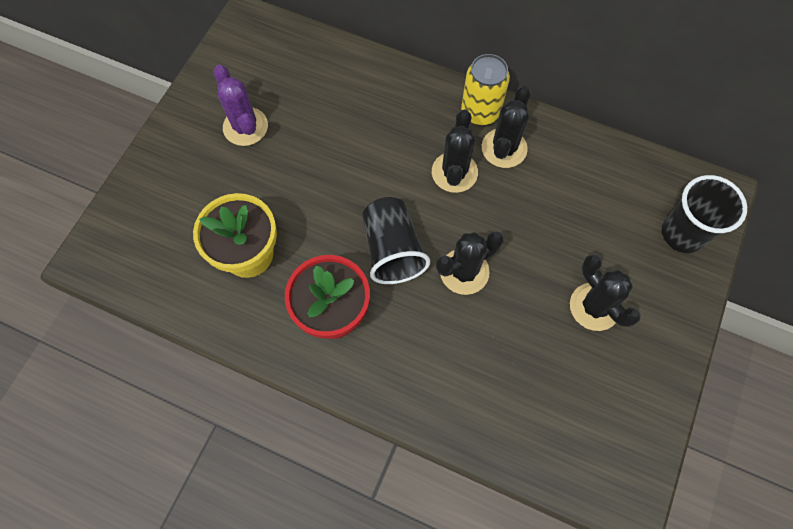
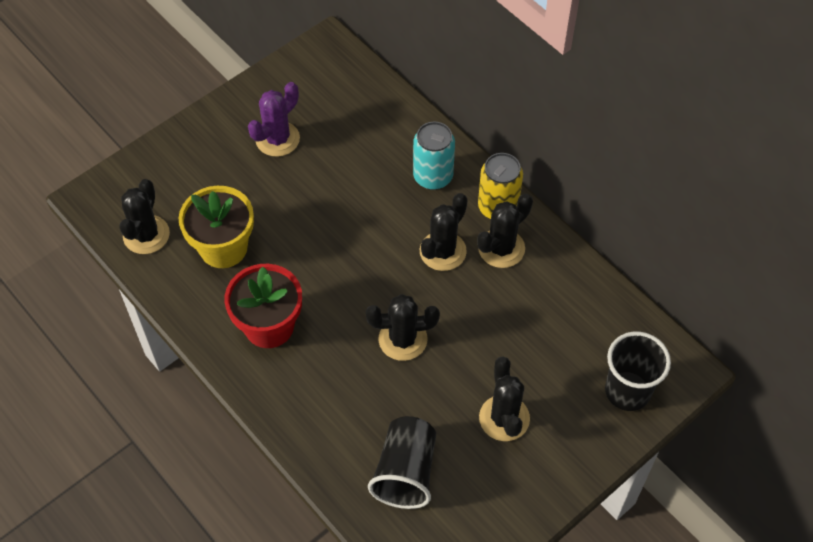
camera: 25 degrees right, 10 degrees down
(164, 273) = (146, 235): none -> black cactus
(245, 127) = (277, 139): purple cactus -> purple cactus turned 45 degrees clockwise
(392, 250) = (349, 295): black cup -> black cup (406, 472)
(408, 106) = (433, 176): none -> turquoise can

